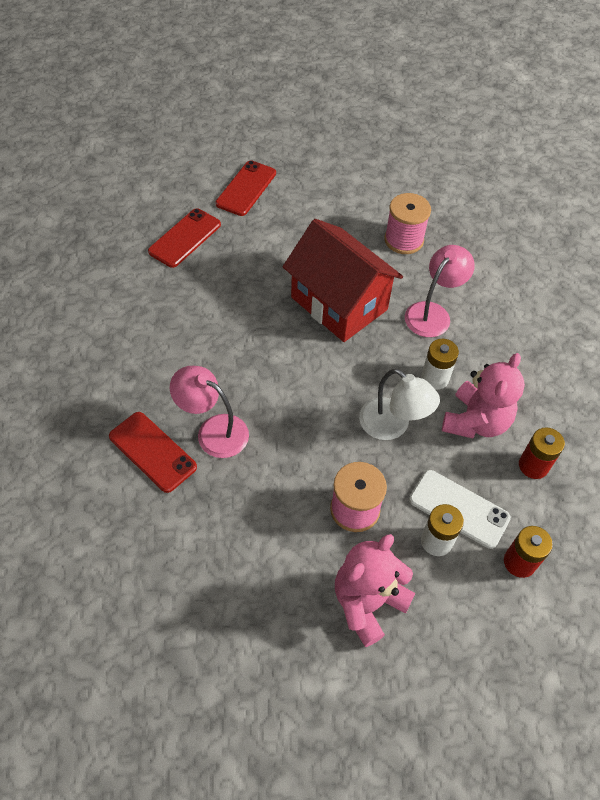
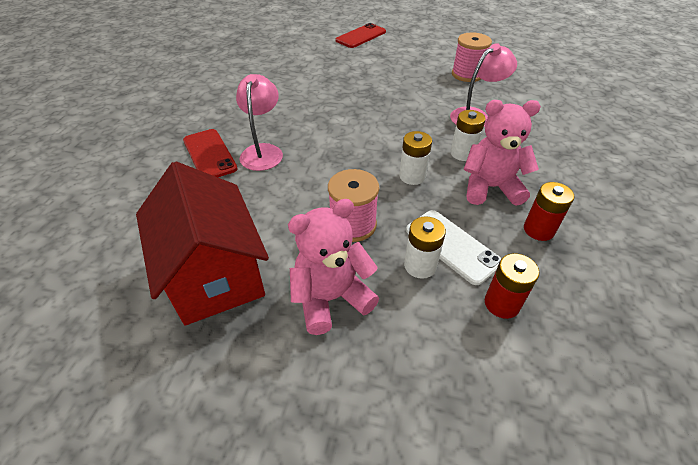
camera: 20 degrees right, 10 degrees down
(185, 238) = (305, 52): red phone -> none
(213, 431) = (263, 151): pink lamp -> pink lamp turned 45 degrees clockwise
(339, 303) = (400, 99): red house -> red house (214, 274)
(392, 426) = (412, 176): white lamp -> white battery
(475, 421) = (490, 188): pink teddy bear -> pink teddy bear turned 135 degrees counterclockwise

